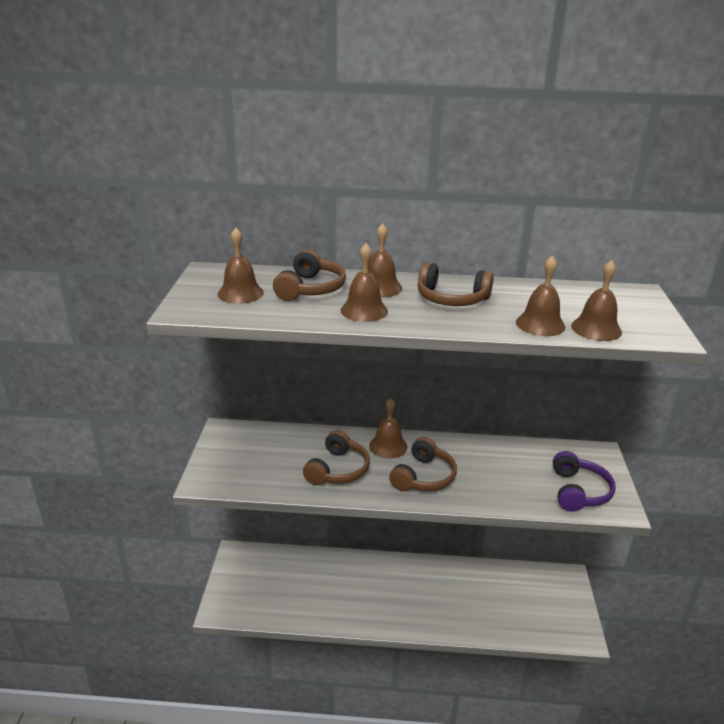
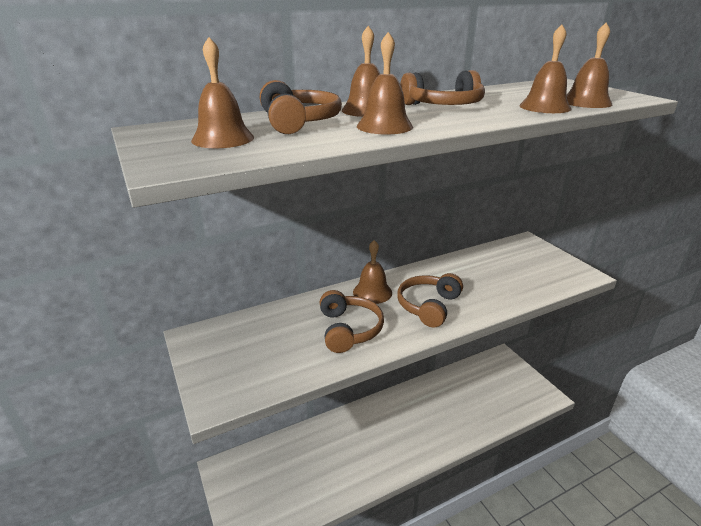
camera: 30 degrees left, 0 degrees up
(424, 477) = (428, 306): brown headphones -> brown headphones turned 150 degrees counterclockwise
(579, 491) = (546, 273): purple headphones -> none

